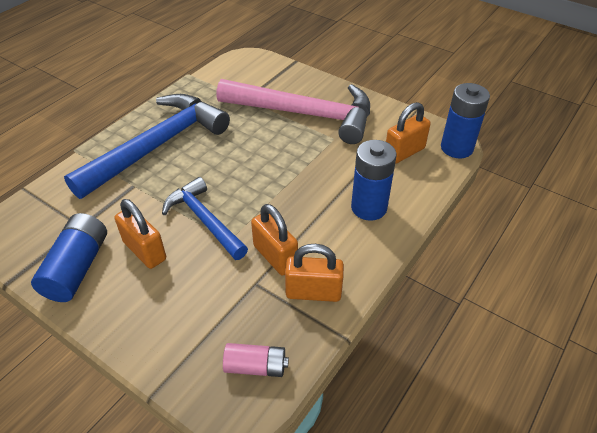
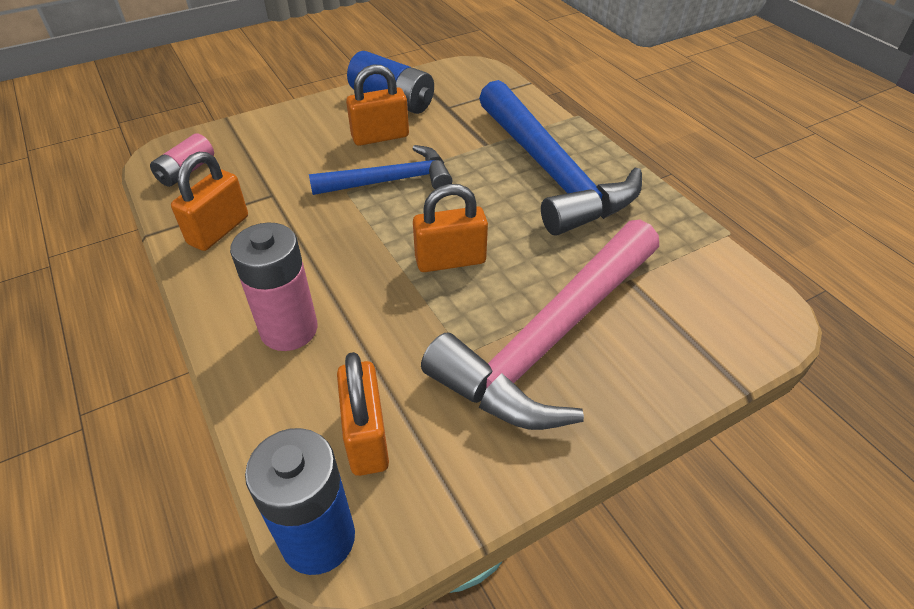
camera: 115 degrees right, 0 degrees up
(275, 256) = (291, 217): orange padlock -> orange padlock (450, 260)
(369, 207) = (289, 329): blue battery -> pink battery

